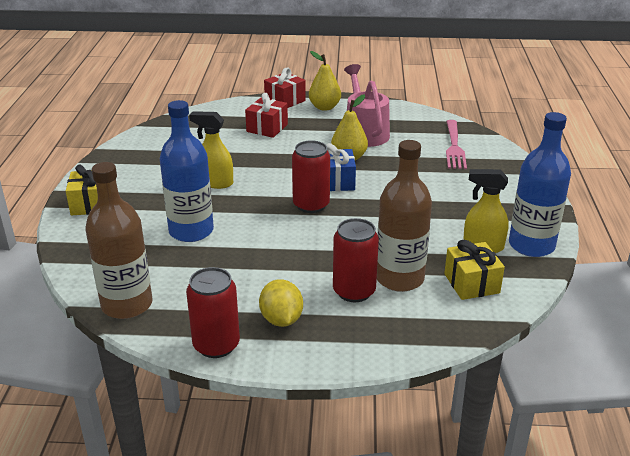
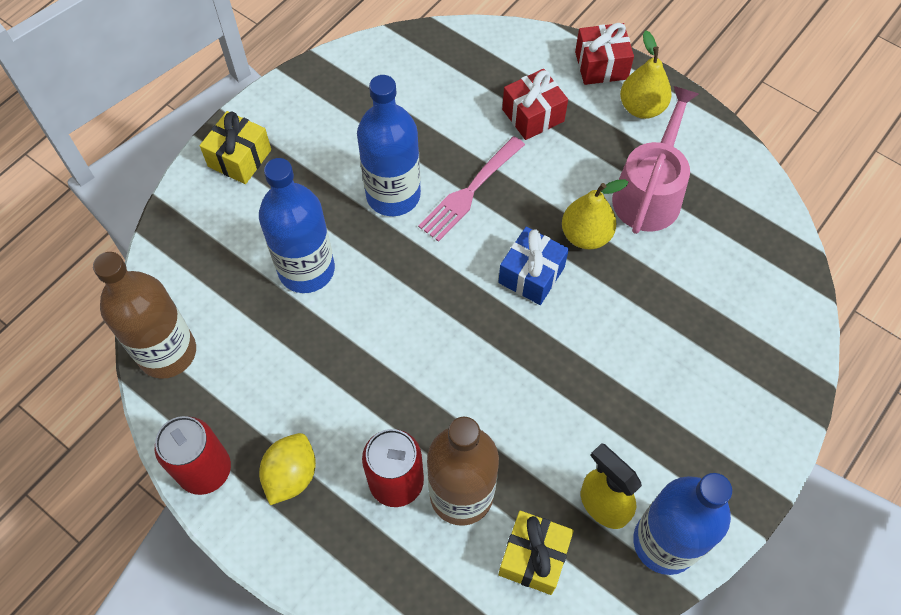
camera: 35 degrees right, 30 degrees up
(215, 183) = (393, 195): yellow spray bottle -> blue bottle
(311, 205) = (467, 302): red can -> none
(454, 147) = (742, 292): pink fork -> pink fork (470, 191)

